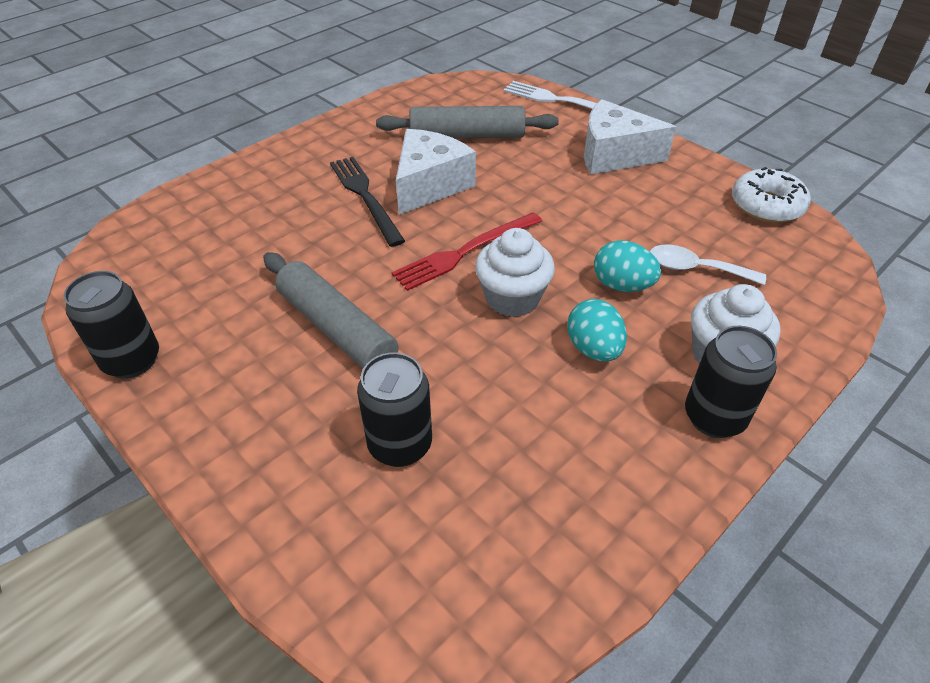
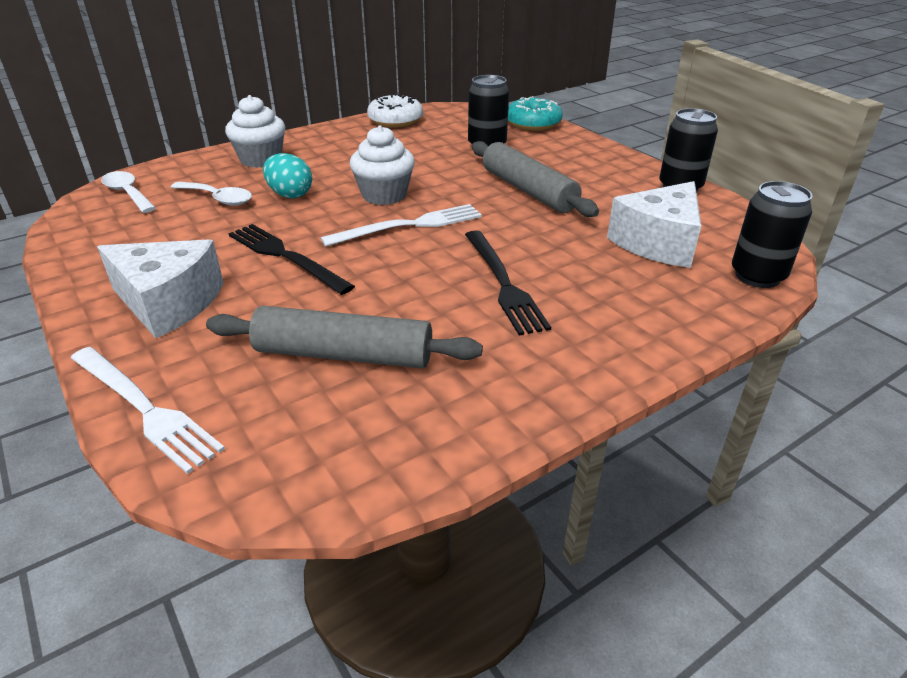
camera: 170 degrees left, 10 degrees down
(314, 562) = (533, 123): none -> turquoise donut
(430, 185) = (423, 289): white cheese -> white cheese (658, 243)
(465, 252) = (409, 226): red fork -> white fork
(560, 202) = (285, 257): none -> black fork
(593, 349) = (343, 168): turquoise egg -> none
(714, 417) = (297, 141): black can -> black can (757, 276)
(766, 205) = (81, 235): white donut -> white donut (395, 120)
(803, 265) = (127, 193): none -> white spoon

